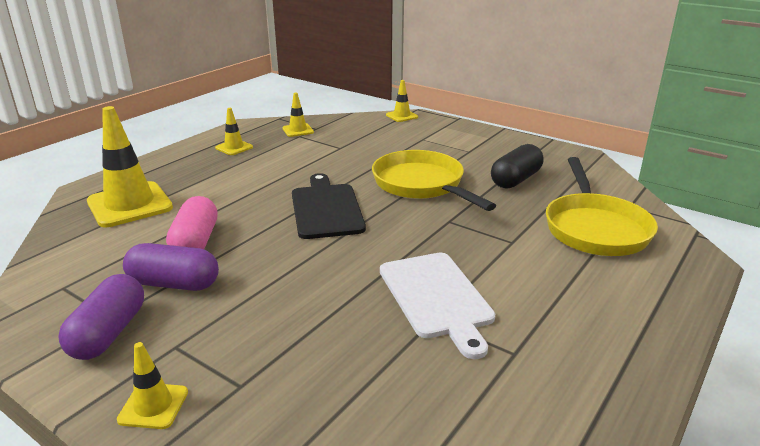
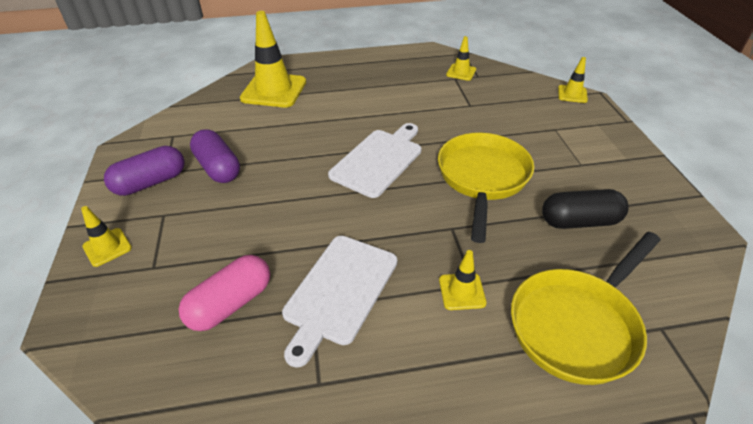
camera: 45 degrees right, 15 degrees up
(195, 242) = (268, 142): pink capsule -> pink capsule (230, 303)
(234, 147) = (394, 69): yellow traffic cone -> yellow traffic cone (462, 291)
(326, 209) = (378, 160): black cutting board -> white cutting board

